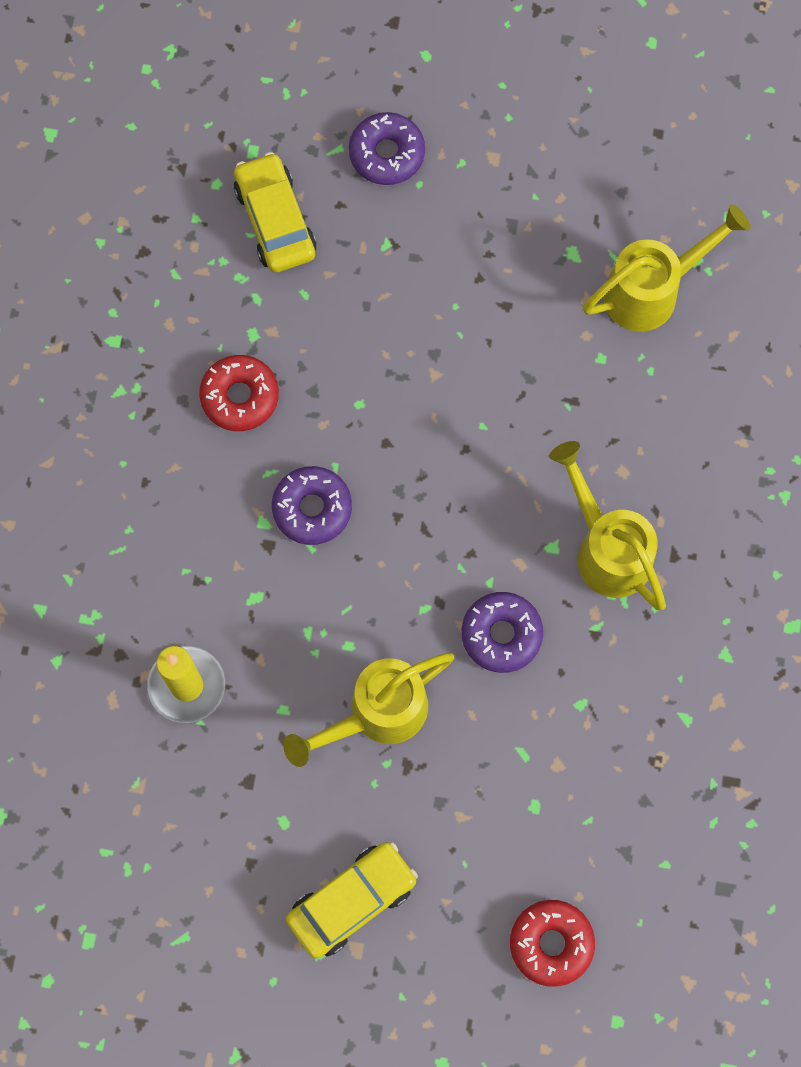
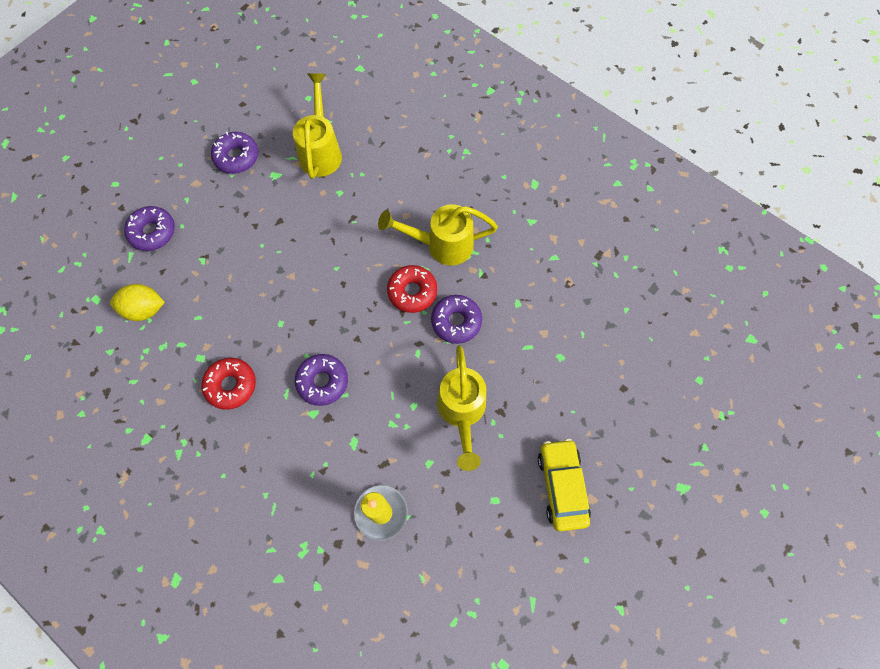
camera: 60 degrees left, 5 degrees down
(275, 220) = (144, 309): yellow car -> yellow lemon
(551, 943) = (640, 390): red donut -> red donut (412, 292)
(568, 184) = (236, 157): none -> purple donut

